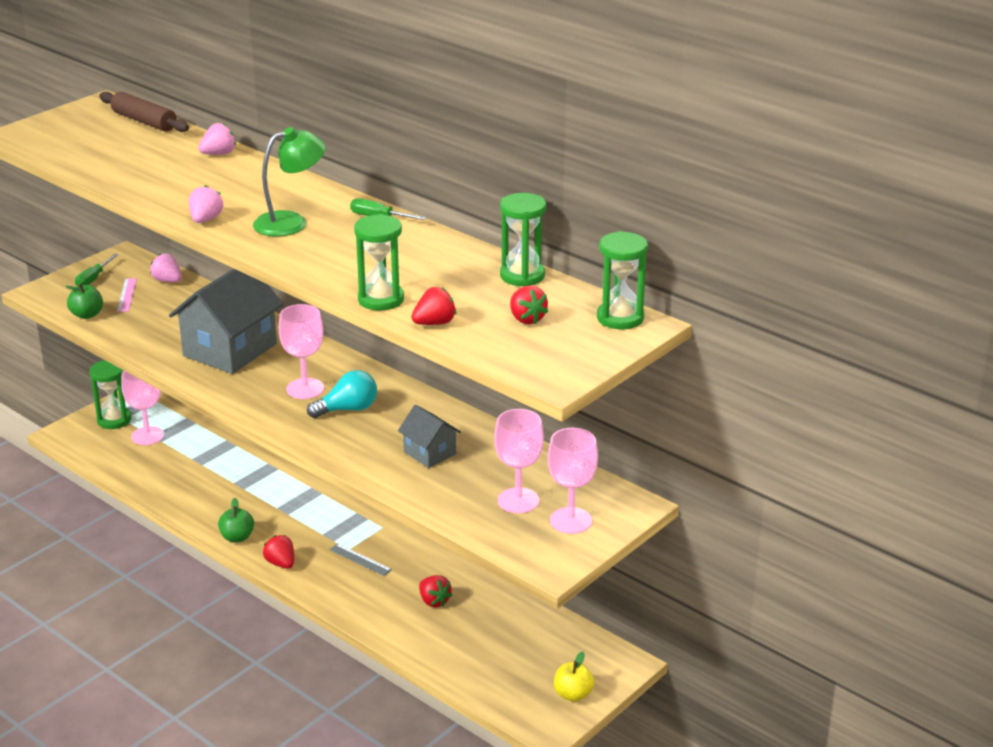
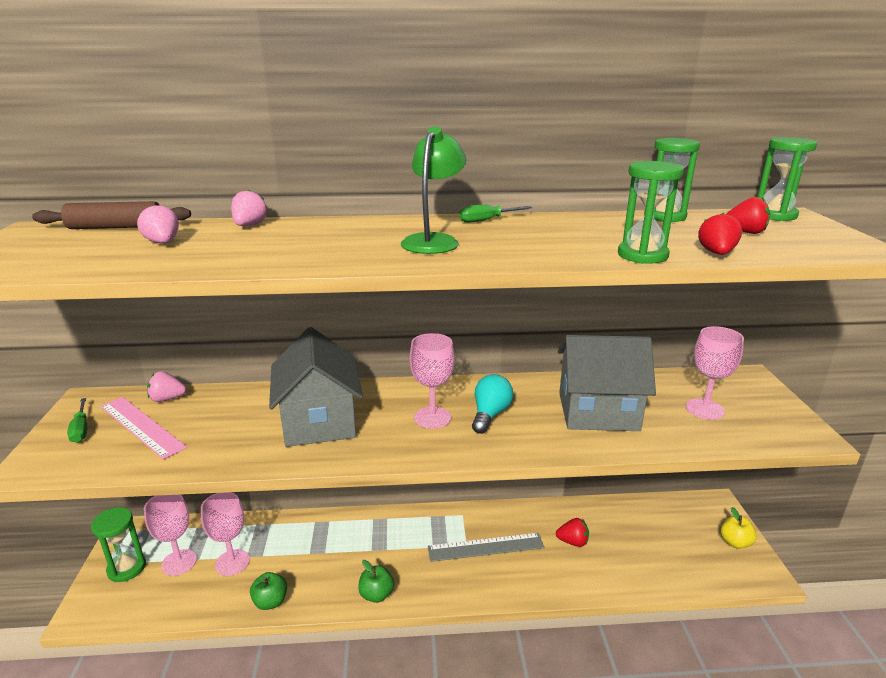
camera: 45 degrees left, 5 degrees down
(87, 315) = (122, 461): green apple -> green apple (270, 602)
(127, 295) = (141, 426): pink ruler -> pink ruler, size x1.81
(205, 220) = (356, 261): pink strawberry -> pink strawberry (163, 243)
(281, 563) = (439, 591): red strawberry -> none
(360, 559) = (485, 547): grey ruler -> grey ruler, size x1.81
(430, 453) = (598, 412): grey house -> grey house, size x1.96
(570, 521) = (751, 403): pink goblet -> pink goblet (232, 562)

